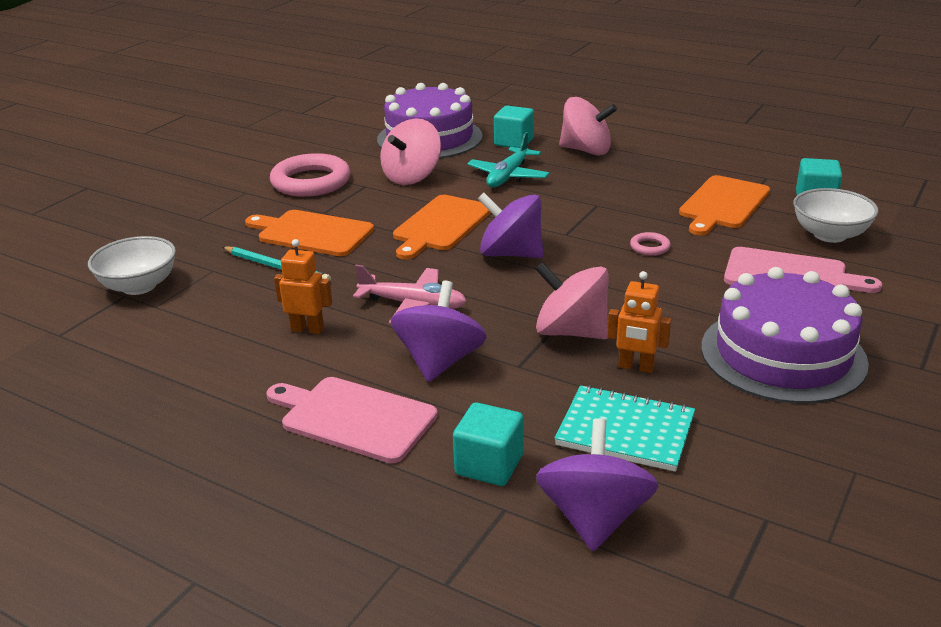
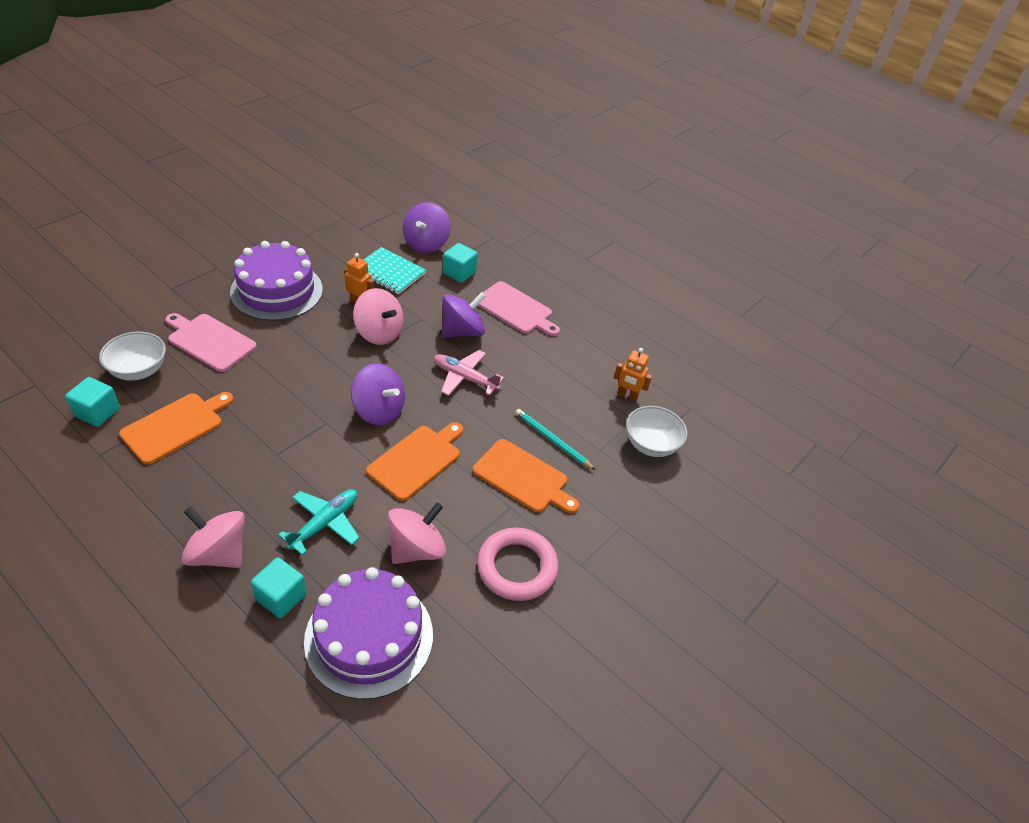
camera: 175 degrees left, 15 degrees up
(307, 329) = (534, 374): orange robot -> orange robot (627, 395)
(440, 361) = (462, 331): purple spinning top -> purple spinning top turned 150 degrees counterclockwise
(650, 247) = (276, 391): pink ring -> none

